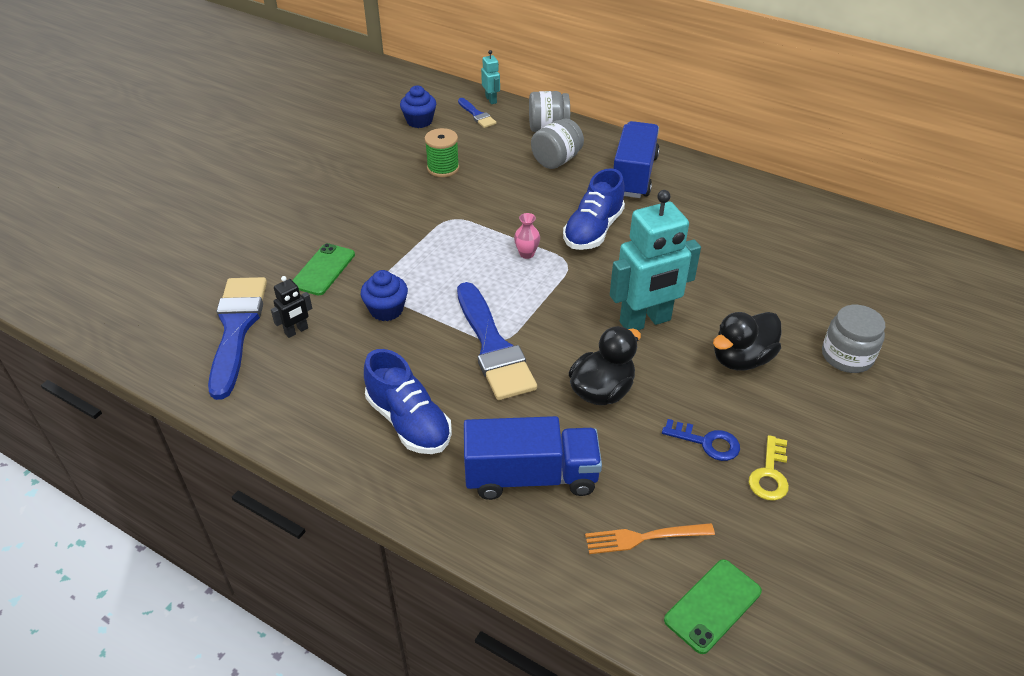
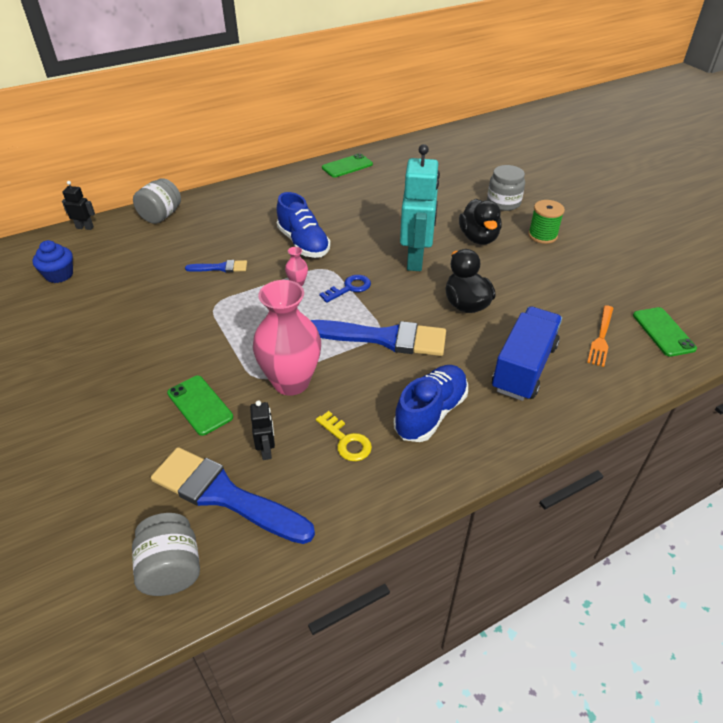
camera: 60 degrees left, 0 degrees up
(386, 310) = (291, 382): blue cupcake -> pink vase
(409, 422) = (430, 413): blue shoe -> blue shoe turned 45 degrees counterclockwise
(443, 168) = (143, 285): green spool -> green spool (542, 235)
(477, 115) = (95, 242): blue brush -> blue brush (220, 268)
(491, 100) = (85, 227): turquoise robot -> black robot
(556, 160) = (205, 227): grey jar -> grey jar (171, 568)
(634, 175) = (263, 203): blue truck -> none
(706, 442) = (538, 281): blue key -> blue key (349, 288)
(769, 474) = (576, 268): yellow key -> yellow key (346, 441)
(770, 199) = (347, 166): none -> green phone

